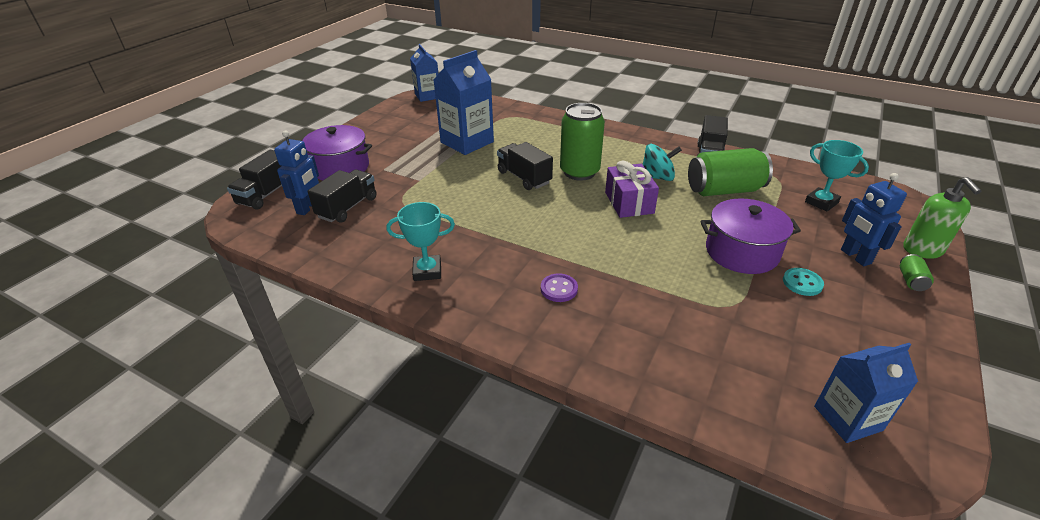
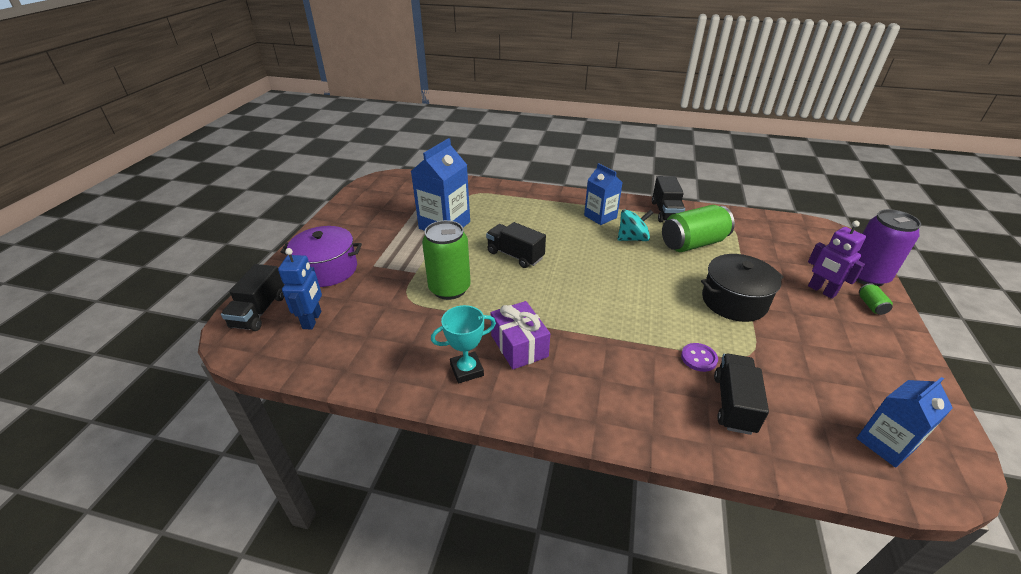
camera: 15 degrees left, 0 degrees up
(347, 207) = (354, 313): black truck -> black truck (733, 404)
(427, 96) = (384, 180): blue carton -> blue carton (600, 216)
(559, 289) = (598, 366): purple button -> purple button (698, 358)
(579, 172) = (563, 242): green can -> green can (449, 289)
(629, 202) = (620, 267): purple gift -> purple gift (519, 346)
(741, 252) = (734, 301): purple pot -> black pot
(802, 283) = (793, 322): turquoise button -> none
(821, 202) = (773, 244): turquoise trophy -> none
(855, 257) = (821, 291): blue robot -> purple robot
(922, 250) = (866, 276): green soap dispenser -> purple can

